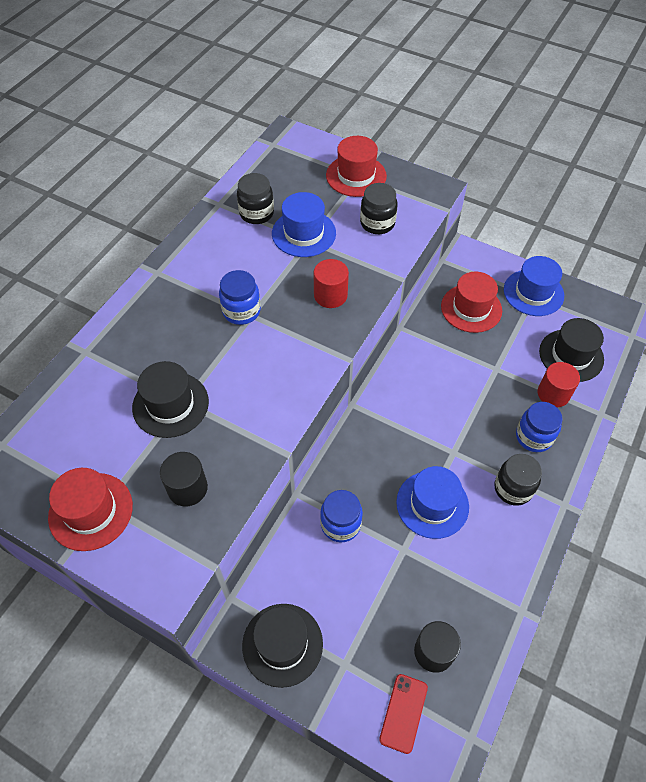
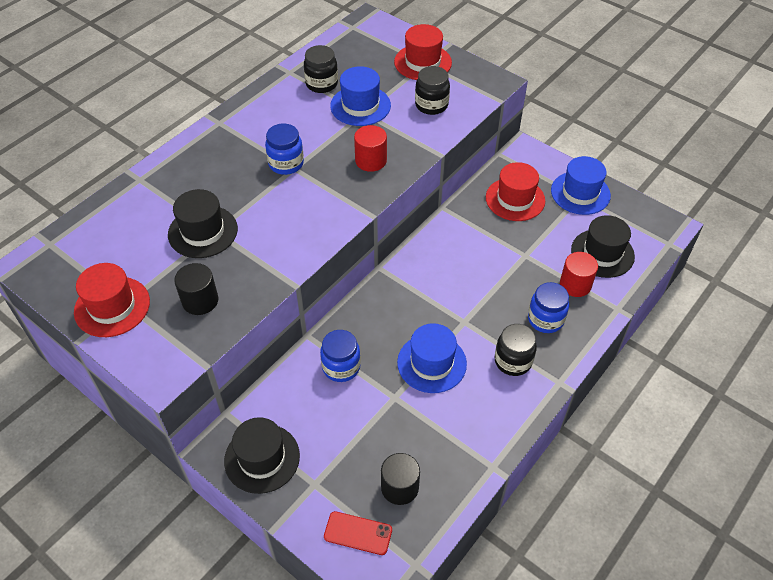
camera: 10 degrees right, 5 degrees down
(403, 713) = (358, 533): red phone -> red phone turned 75 degrees clockwise

